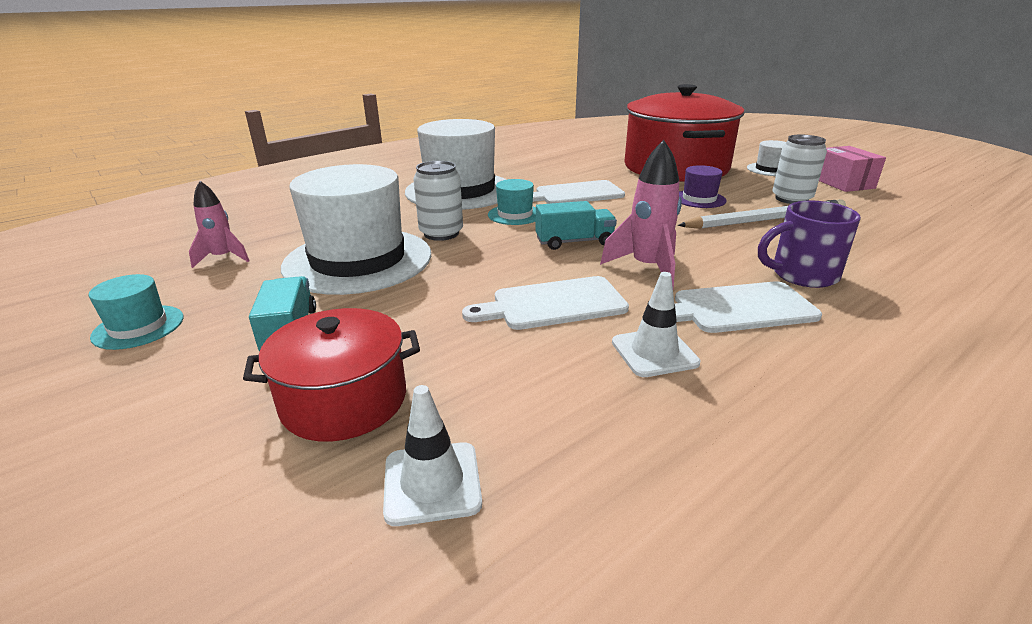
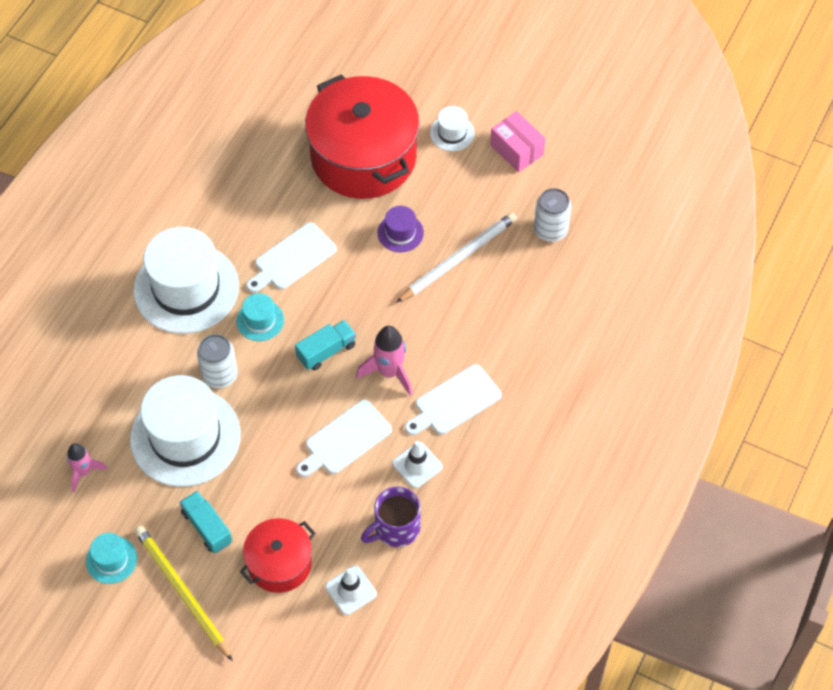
camera: 25 degrees left, 30 degrees up
(167, 387) = (182, 592): none -> yellow pencil
(791, 199) = (475, 205): white can -> white can (550, 230)
(802, 275) = (489, 344): purple mug -> purple mug (395, 528)

